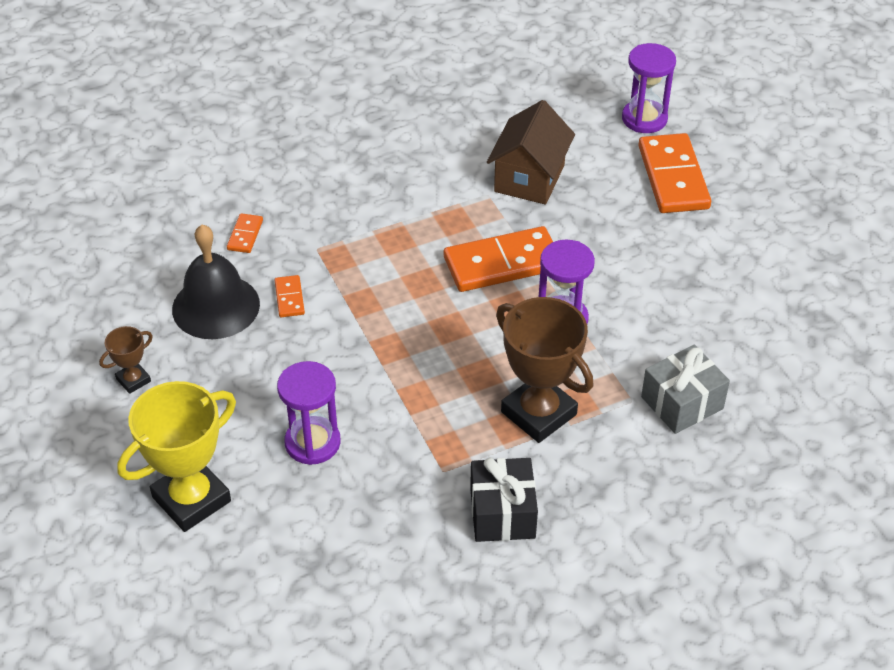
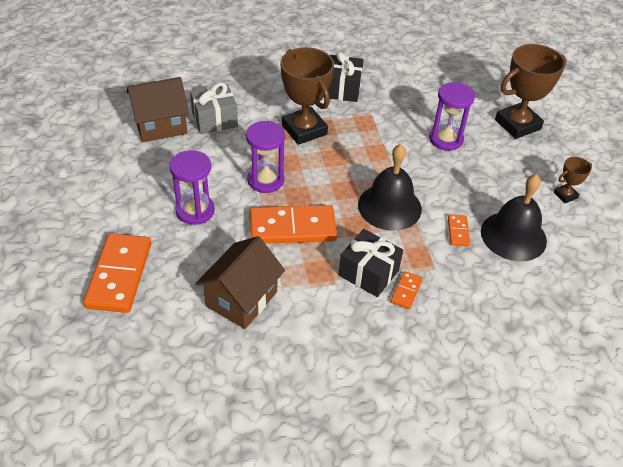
camera: 170 degrees left, 0 degrees up
(191, 499) = (517, 124): yellow trophy -> brown trophy
(245, 235) = (494, 292): orange domino -> orange domino (406, 291)
(384, 314) = (389, 206): none -> black bell
(395, 229) = (368, 273): none -> black gift
(644, 119) = (105, 344): purple hourglass -> purple hourglass (195, 211)
(754, 375) = (160, 125): none -> brown house

